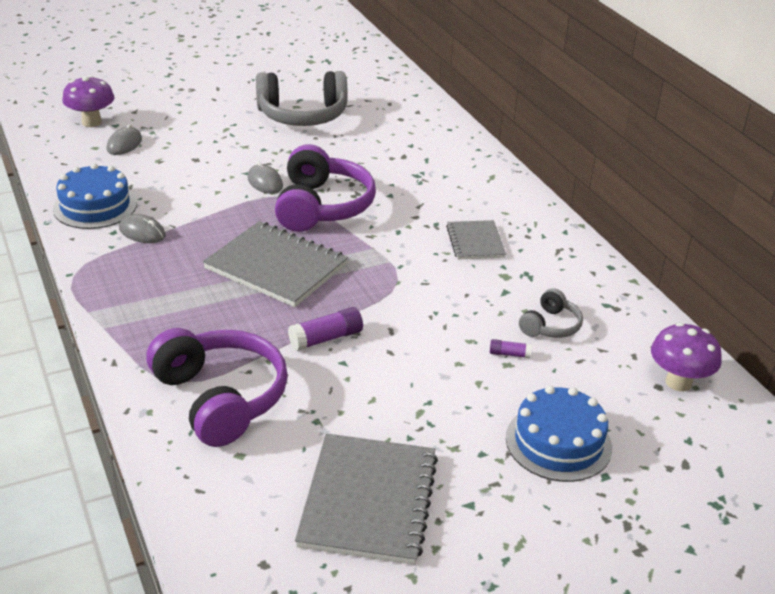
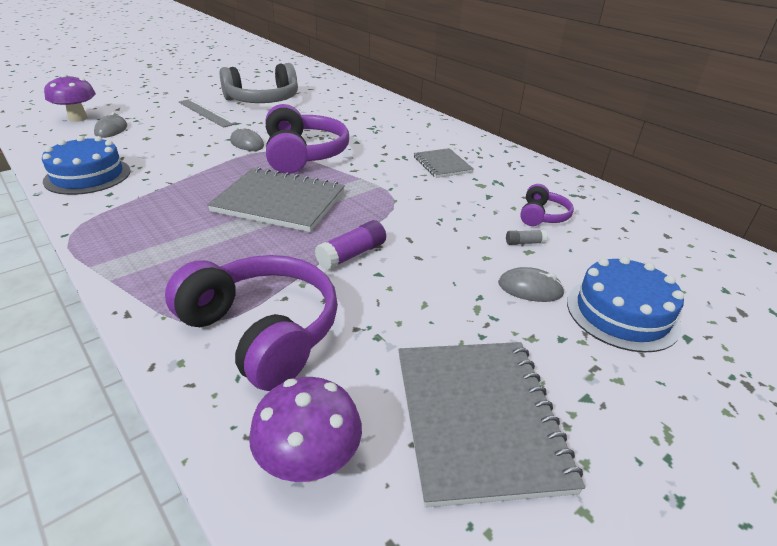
camera: 15 degrees left, 0 degrees up
(142, 232) = (139, 190): grey mouse -> grey mouse (530, 288)
(231, 128) = (206, 112): none -> grey ruler
(509, 354) = (524, 243): purple glue stick -> grey glue stick
(550, 326) = (542, 216): grey headphones -> purple headphones
(678, 382) = (675, 243): purple mushroom -> purple mushroom (309, 463)

